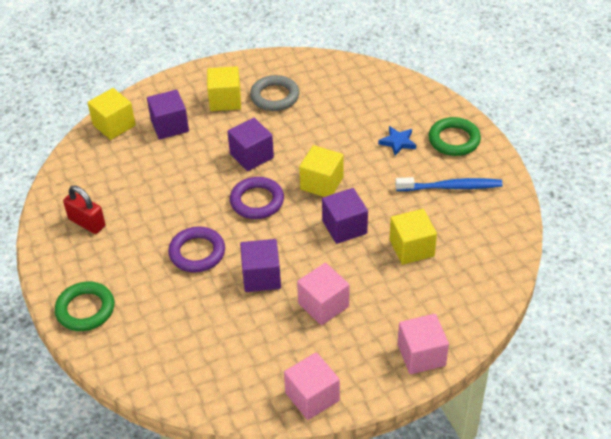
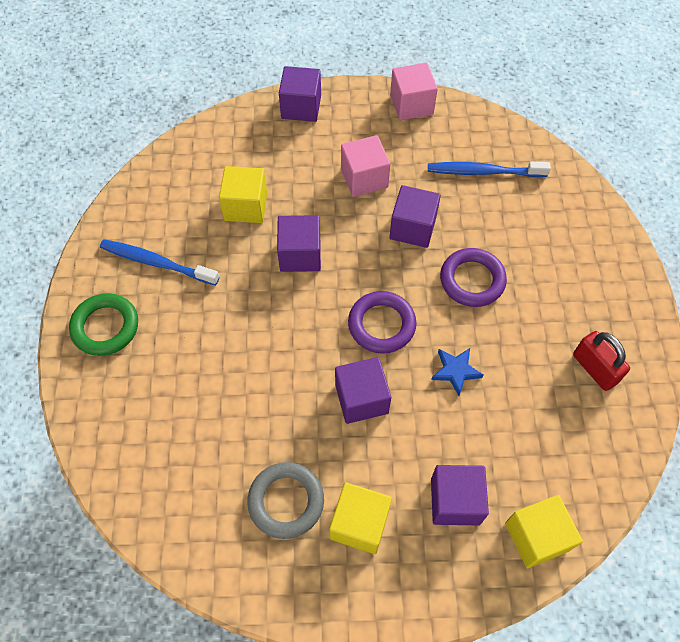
camera: 160 degrees left, 15 degrees up
(85, 309) = (606, 254): green ring -> none
(214, 348) = (484, 172): none -> blue toothbrush
(321, 183) = (295, 322): yellow cube -> none
(398, 142) = (172, 349): blue star -> blue star (455, 371)
(421, 355) = (301, 107): pink cube -> purple cube

